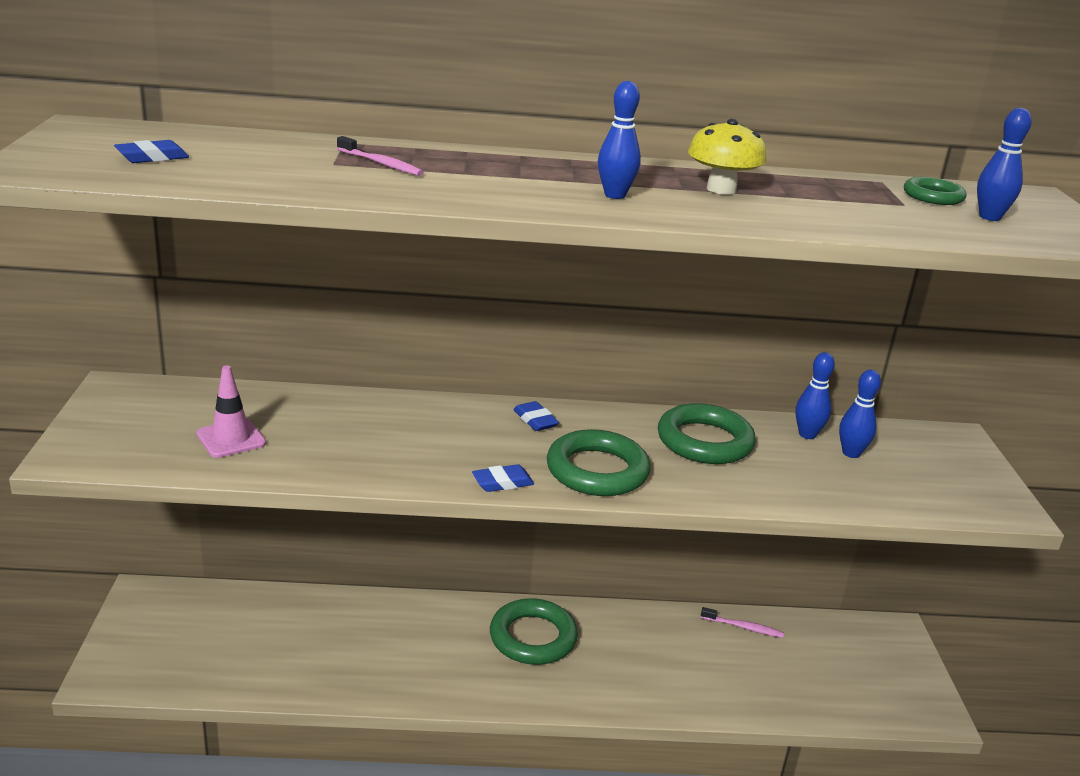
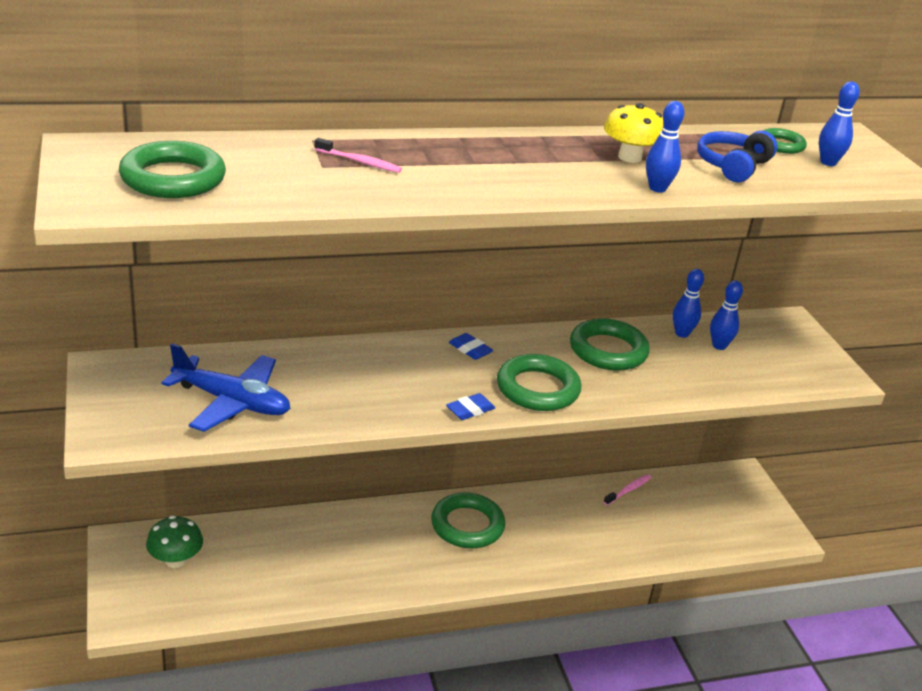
camera: 15 degrees left, 5 degrees up
(152, 157) = (173, 178): blue eraser -> green ring
(191, 623) = (175, 560): none -> green mushroom
(231, 439) = (231, 402): pink traffic cone -> blue plane
(615, 195) = (557, 175): blue bowling pin -> blue bowling pin (657, 188)
(743, 627) = (628, 490): pink toothbrush -> pink toothbrush turned 45 degrees counterclockwise
(853, 208) = (732, 166): none -> blue headphones

